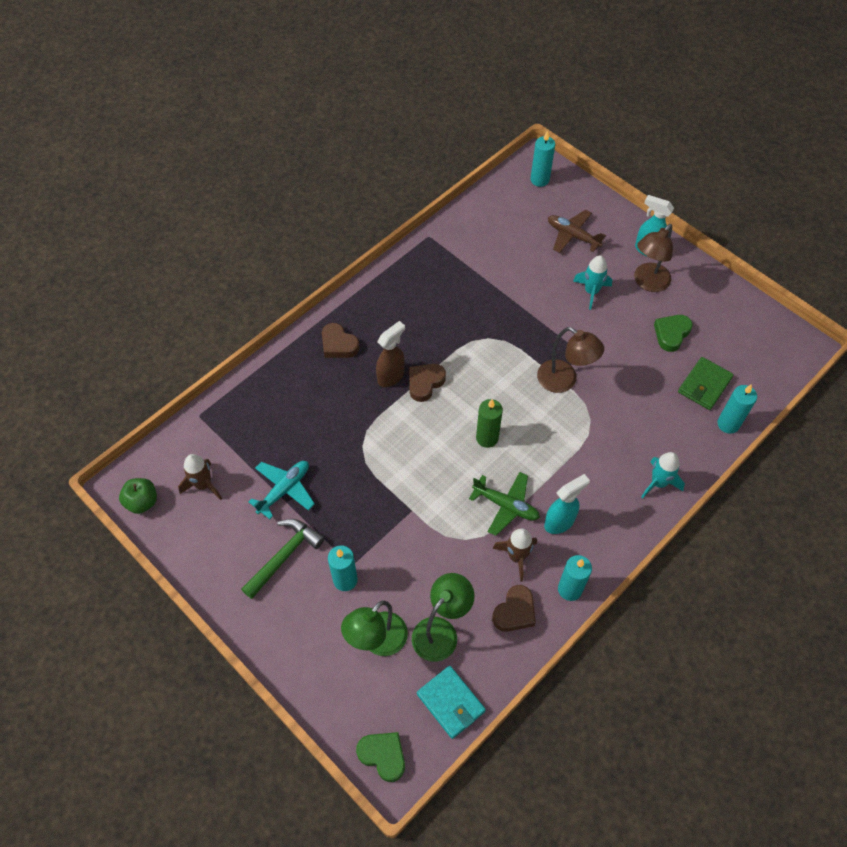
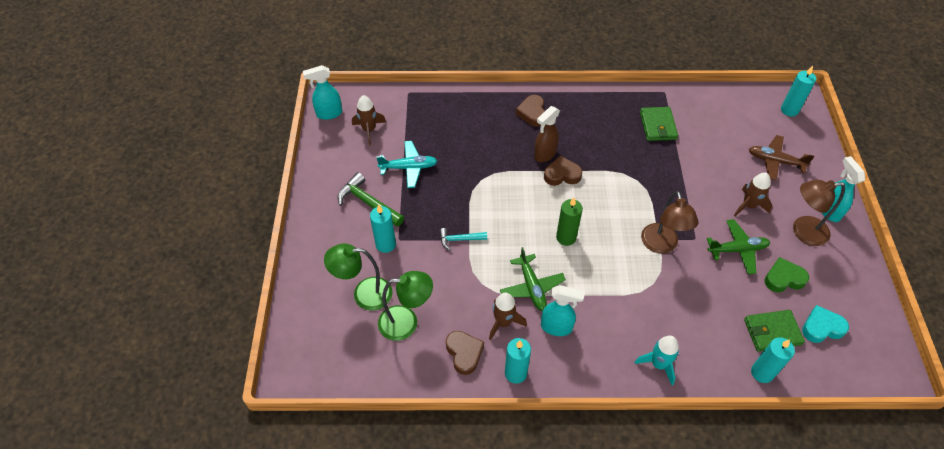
camera: 45 degrees right, 5 degrees down
(142, 502) = (329, 114): green apple -> turquoise spray bottle
(284, 556) = (368, 202): green hammer -> green hammer turned 135 degrees counterclockwise
(383, 756) = (294, 358): green heart -> none
(391, 376) = (544, 154): brown spray bottle -> brown spray bottle turned 135 degrees clockwise
(404, 517) = (459, 239): none -> turquoise hammer
(450, 702) = (365, 367): turquoise wallet -> none
(455, 273) = (658, 126): none -> green wallet
(515, 612) = (464, 353): brown heart -> brown heart turned 105 degrees counterclockwise
(572, 236) = (775, 161): brown plane -> brown plane turned 60 degrees counterclockwise
(591, 292) = (748, 206): turquoise rocket -> brown rocket
(619, 337) = (737, 250): none -> green plane
(730, 352) = (822, 327): none -> turquoise heart

